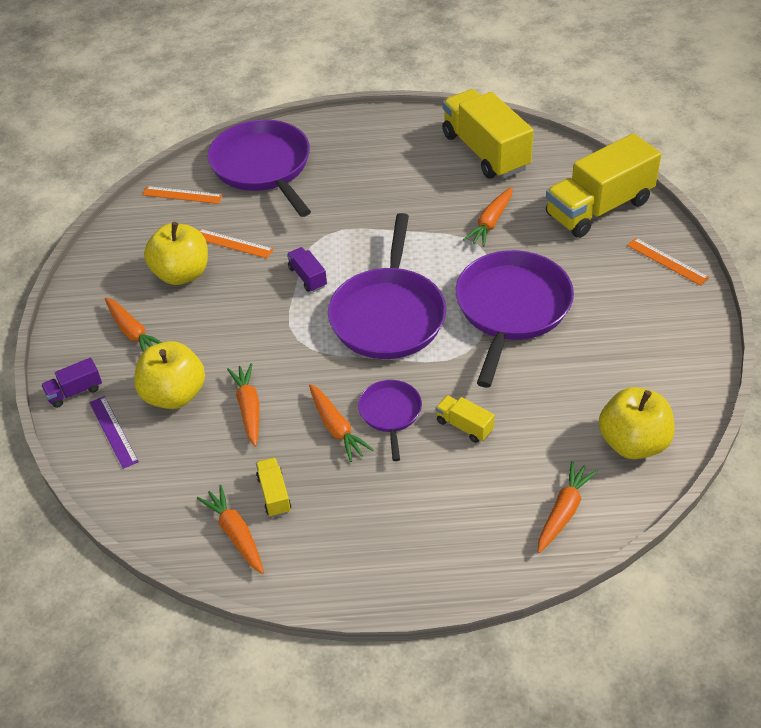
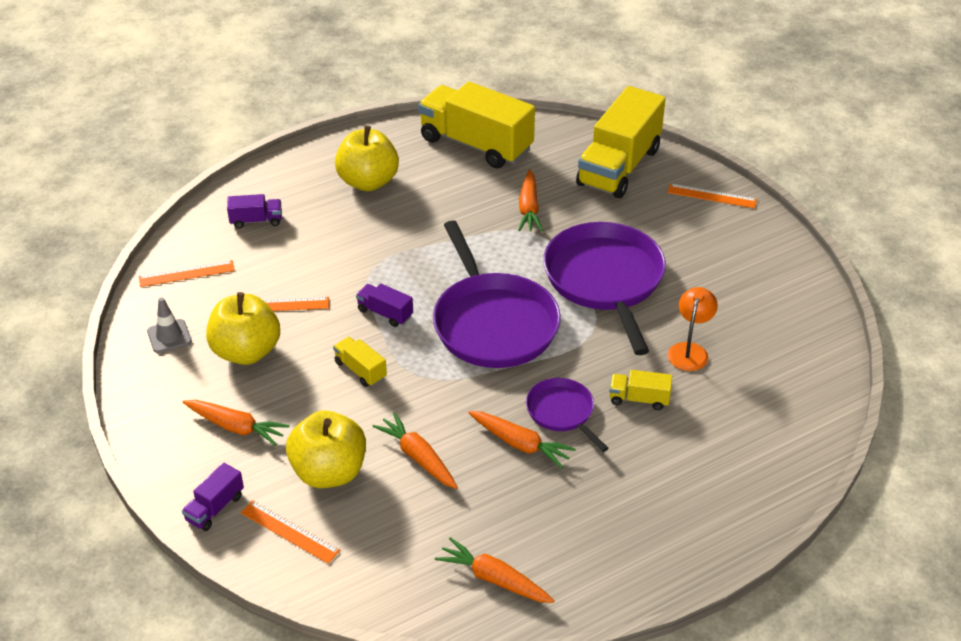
camera: 30 degrees left, 5 degrees down
(113, 431) = (289, 531): purple ruler -> orange ruler
(136, 242) = (169, 336): none -> grey traffic cone
(263, 167) = (256, 221): purple pan -> purple truck
(274, 494) = (505, 528): yellow truck -> yellow truck (360, 370)
(541, 398) = (689, 350): none -> orange lamp
(563, 511) = (779, 441): orange carrot -> none
(633, 443) = (795, 361): yellow apple -> yellow apple (368, 182)

